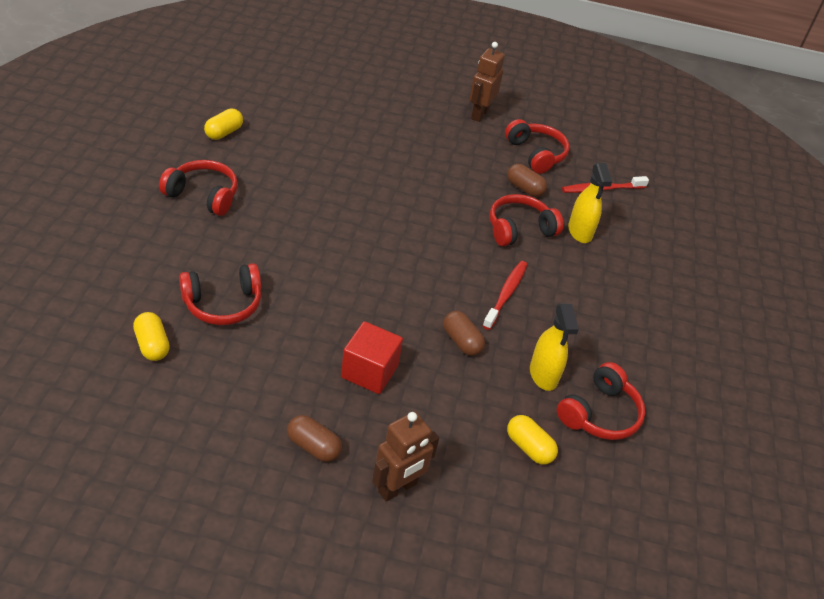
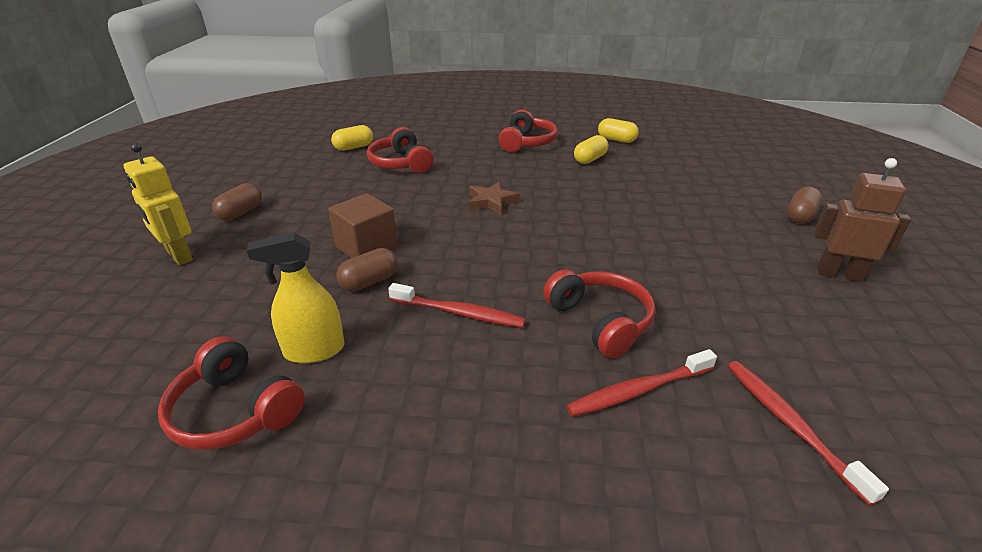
camera: 90 degrees right, 10 degrees down
(340, 248) = (491, 202): none -> brown star
(369, 371) = (325, 230): red cube -> none
(398, 488) = (178, 255): brown robot -> yellow robot
(407, 341) = (366, 247): none -> brown cube
(524, 188) = (700, 324): brown capsule -> brown capsule (800, 216)
(529, 447) = (197, 340): yellow capsule -> yellow capsule (590, 159)
(536, 154) = (804, 334): red headphones -> none
(580, 232) = (638, 390): yellow spray bottle -> red toothbrush

